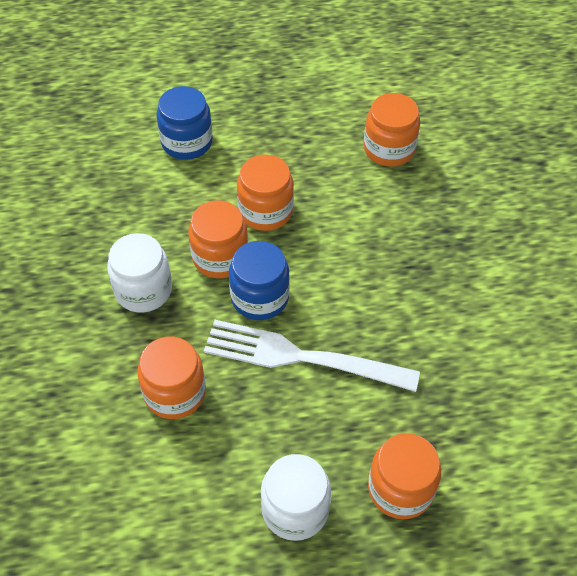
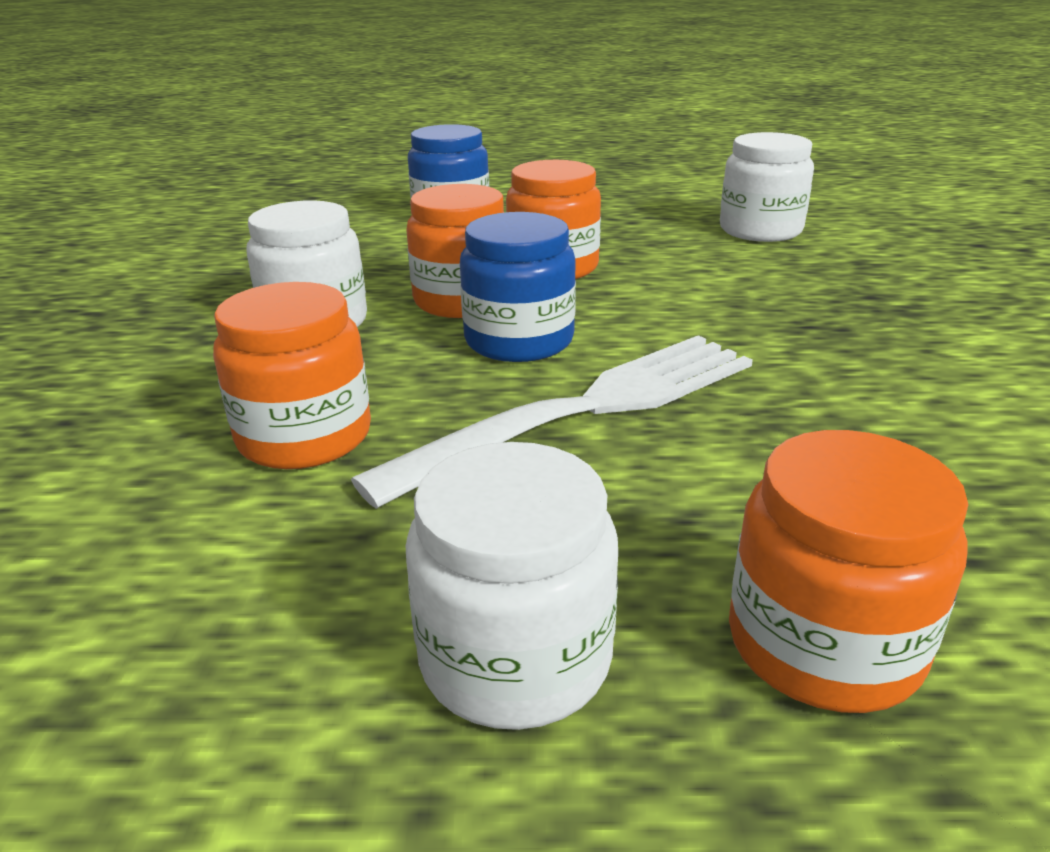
camera: 10 degrees right, 25 degrees down
(302, 357) = (585, 410): white fork -> white fork turned 120 degrees clockwise
(389, 149) = (760, 230): orange jar -> white jar

